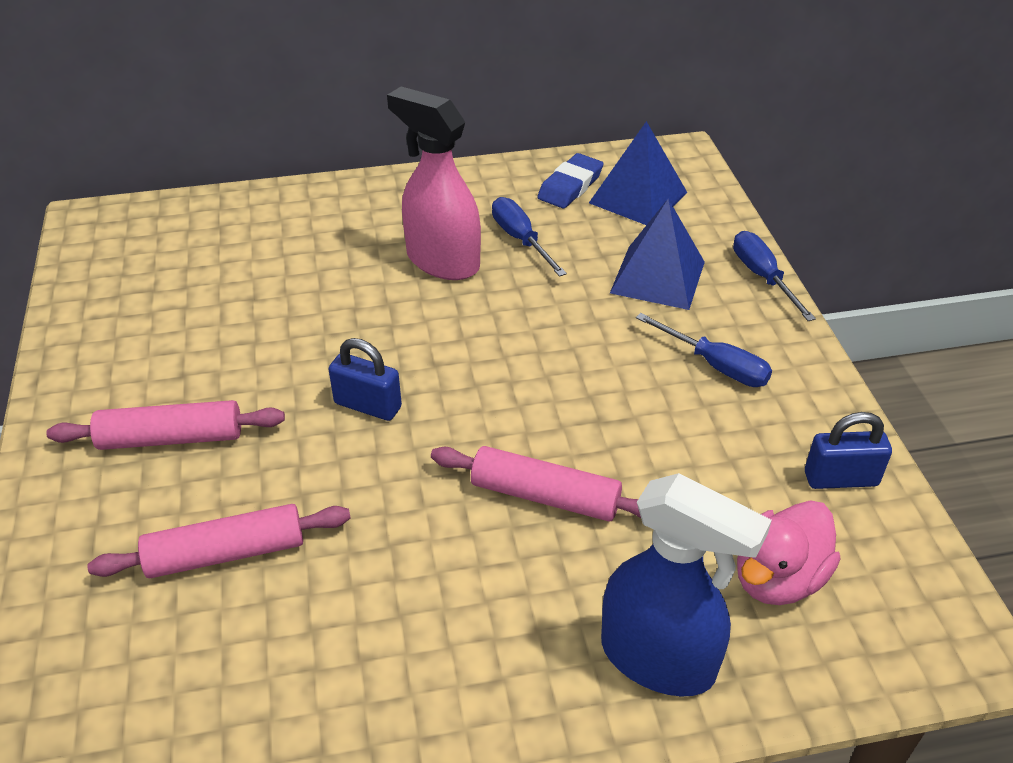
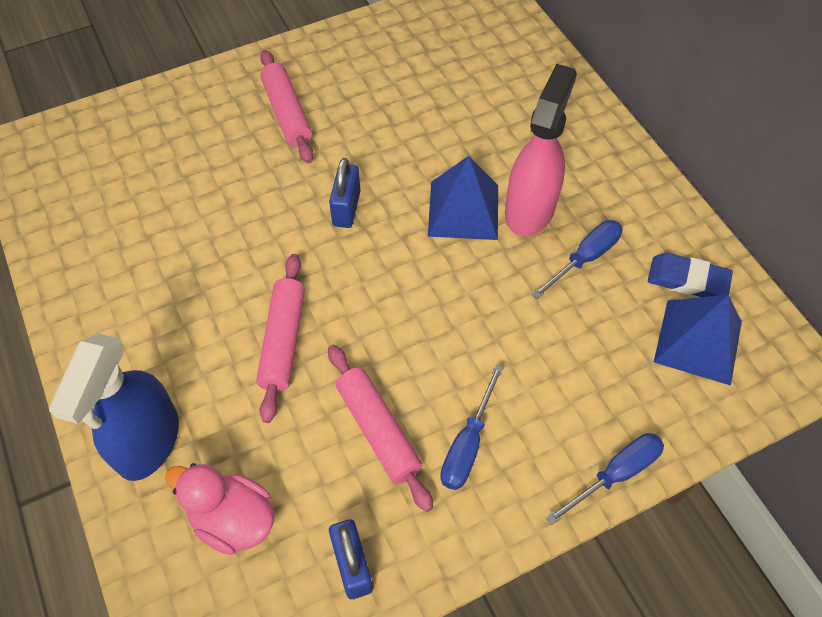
camera: 75 degrees right, 15 degrees up
(226, 553) = (198, 175): pink rolling pin -> pink rolling pin (378, 430)
(657, 277) = (576, 378): blue pyramid -> blue pyramid (463, 210)

